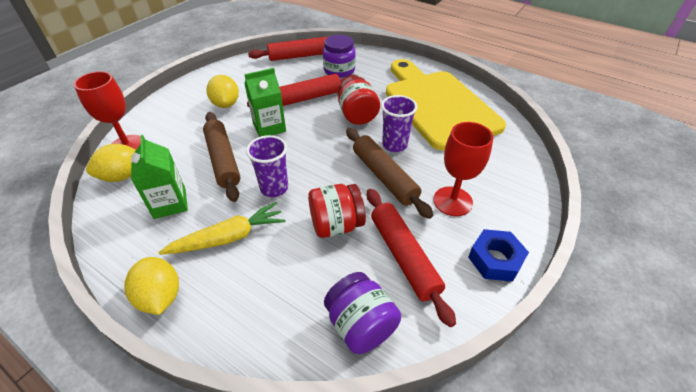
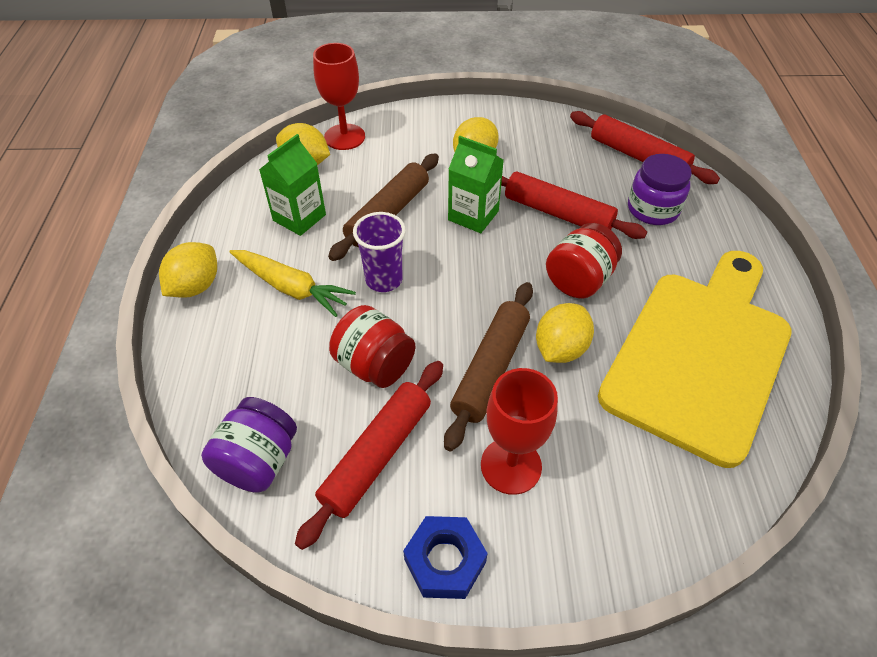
camera: 55 degrees right, 5 degrees up
(394, 145) = (560, 349): purple cup -> yellow lemon

